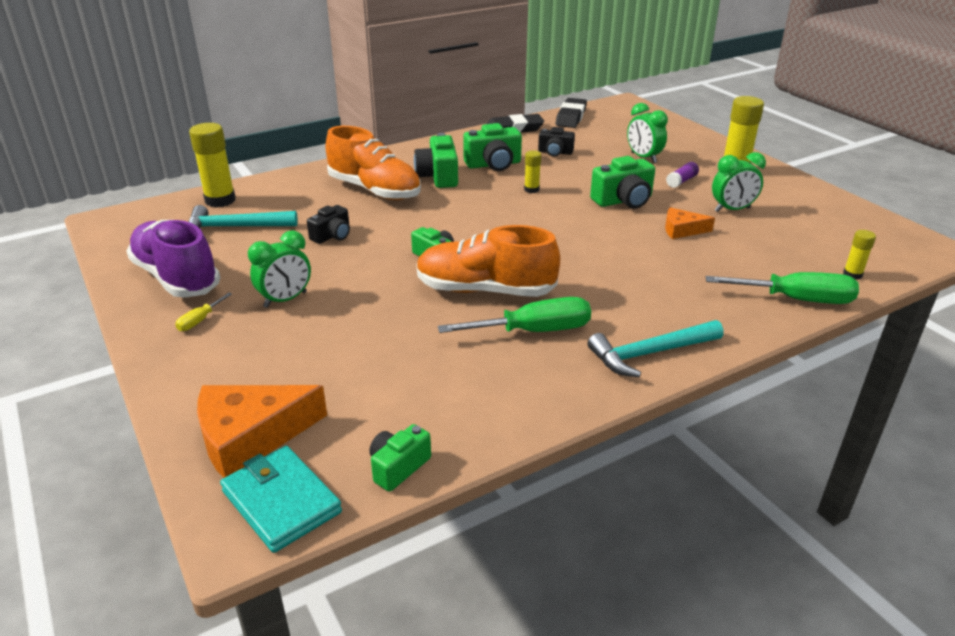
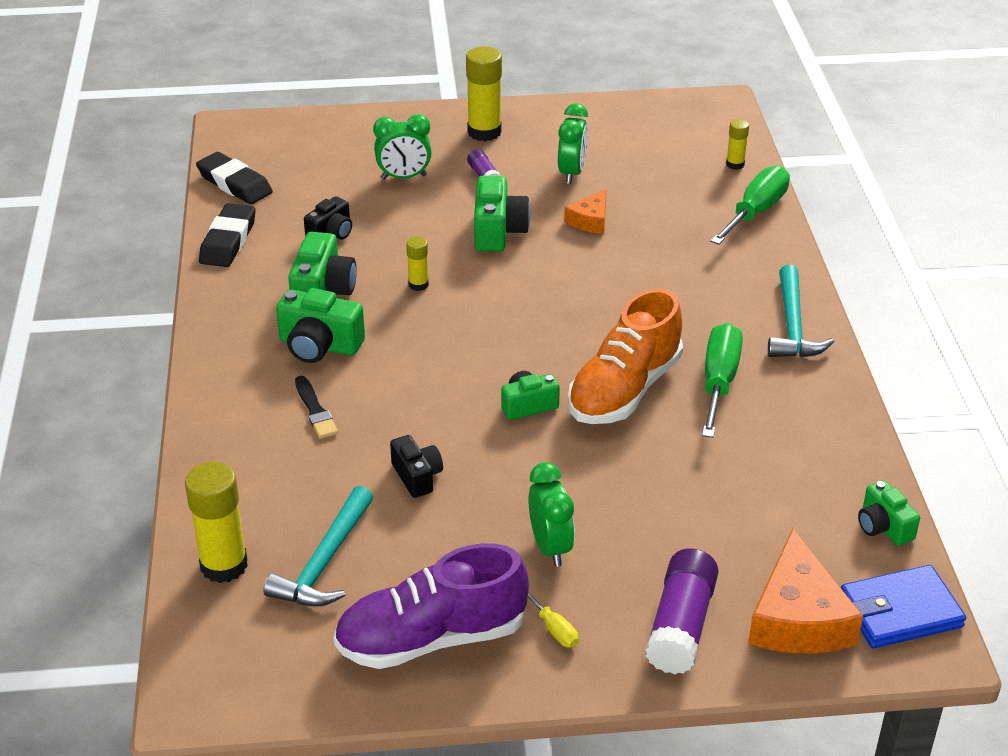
camera: 65 degrees left, 5 degrees up
(221, 376) = (681, 625): none -> purple glue stick
(281, 502) = (900, 612): turquoise wallet -> blue wallet
(375, 190) = (315, 410): orange shoe -> black brush

